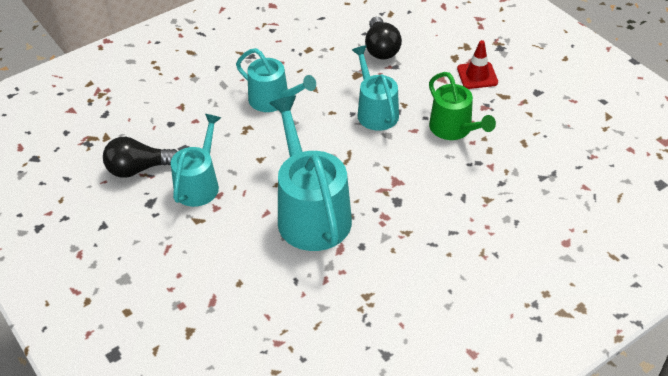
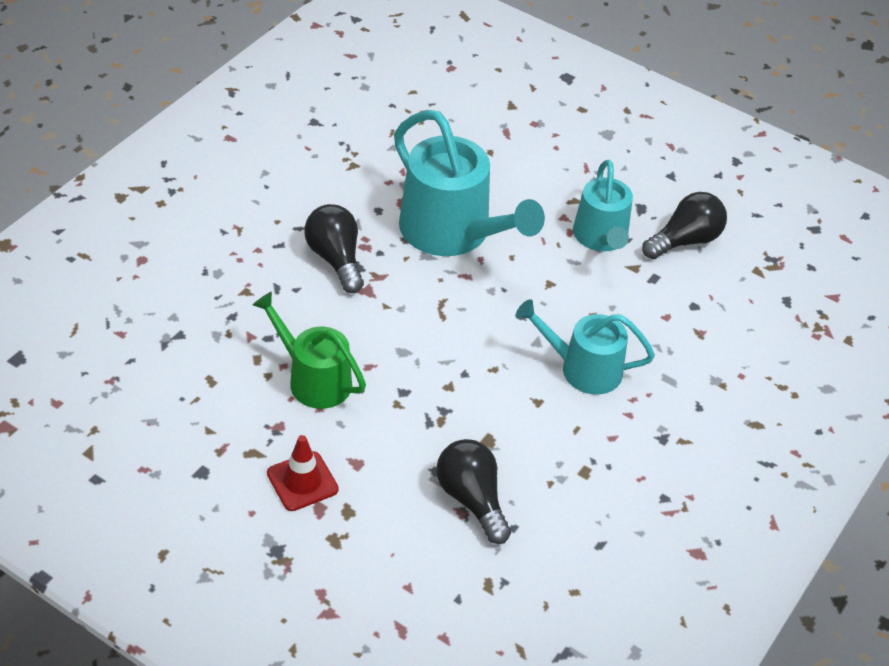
camera: 155 degrees right, 0 degrees up
(375, 111) = (433, 383): turquoise watering can -> none
(411, 210) = (335, 259): none -> black light bulb

